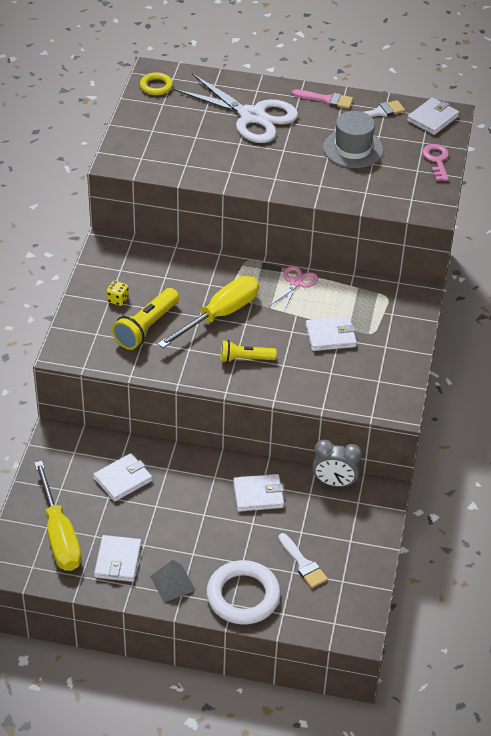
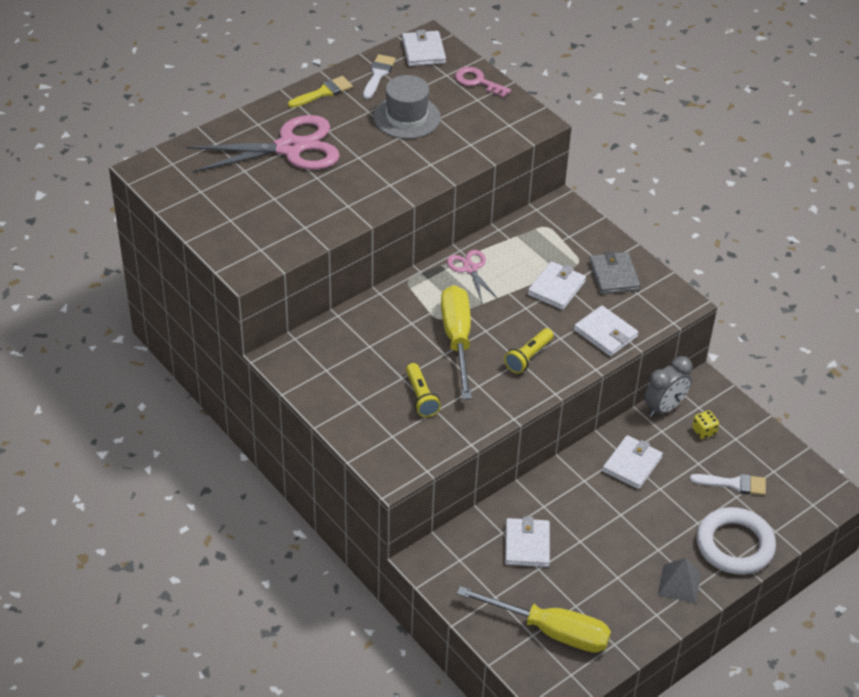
camera: 50 degrees left, 0 degrees up
(117, 299) = (363, 395): yellow dice -> yellow dice (704, 431)
(118, 560) = (619, 606): white wallet -> white wallet (605, 333)
(146, 327) = (421, 397): yellow flashlight -> yellow flashlight, size x0.66
(156, 86) = (170, 180): yellow ring -> none
(252, 116) = (290, 148): white scissors -> pink scissors
(326, 99) = (323, 92): pink brush -> yellow brush
(380, 359) = (613, 276): none -> grey wallet

